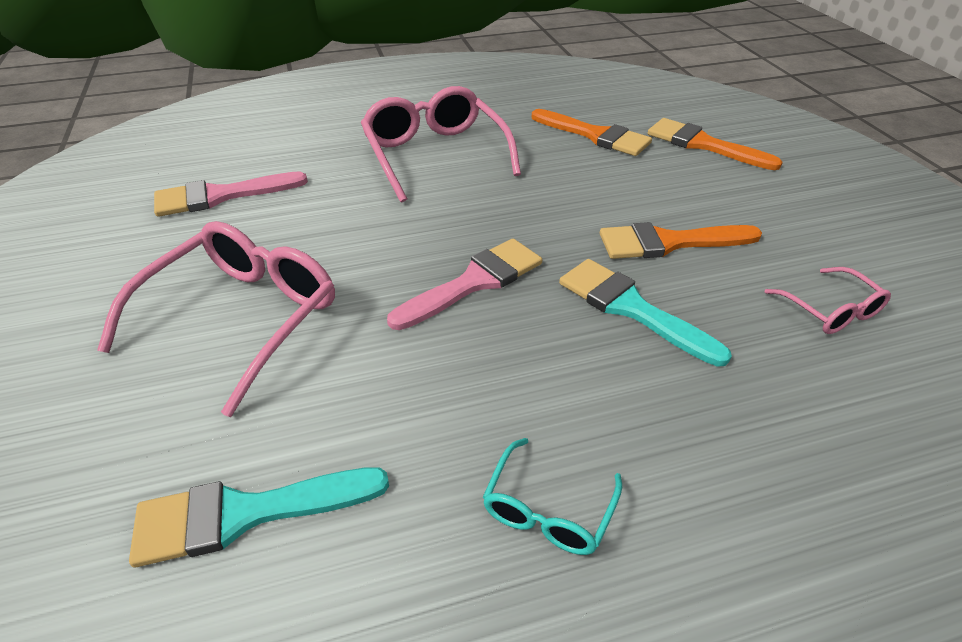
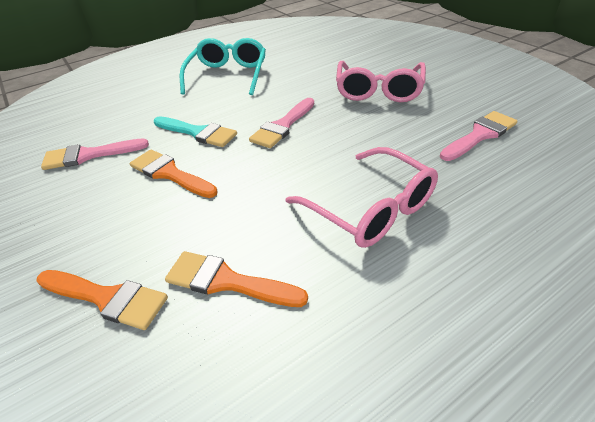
camera: 165 degrees right, 0 degrees up
(246, 513) = (317, 58): turquoise brush -> none
(548, 509) = (228, 75): turquoise glasses -> turquoise glasses, size x1.99
(669, 242) = (170, 174): orange brush -> orange brush turned 120 degrees counterclockwise
(830, 310) = (89, 155): pink glasses -> pink brush

